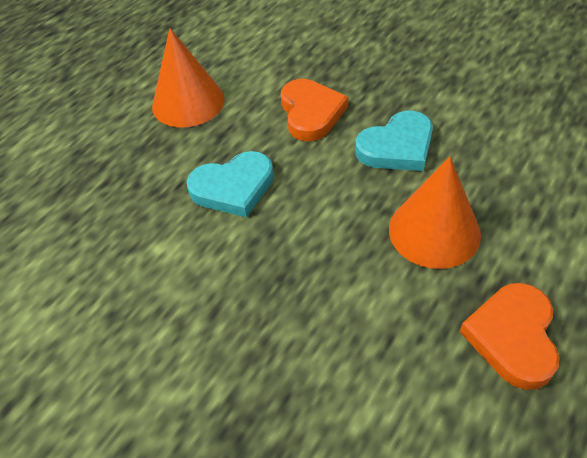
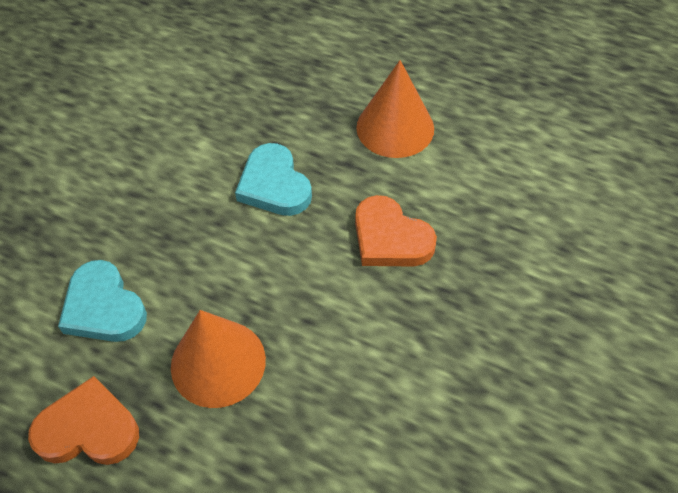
camera: 80 degrees right, 5 degrees up
(311, 113) = (390, 238): orange heart -> orange heart turned 60 degrees clockwise
(397, 147) = (341, 326): turquoise heart -> turquoise heart (103, 307)

